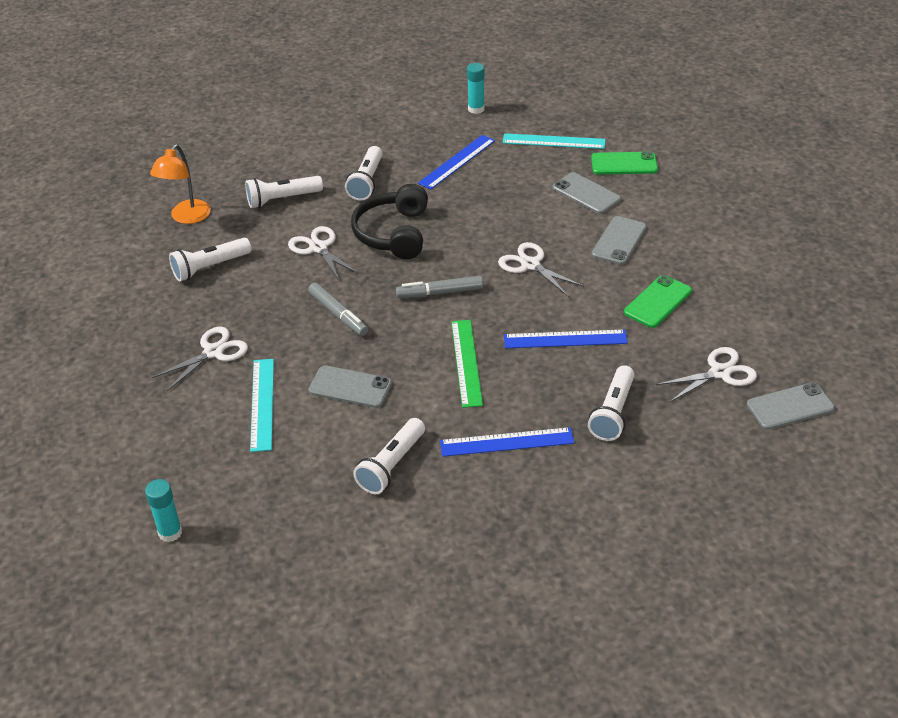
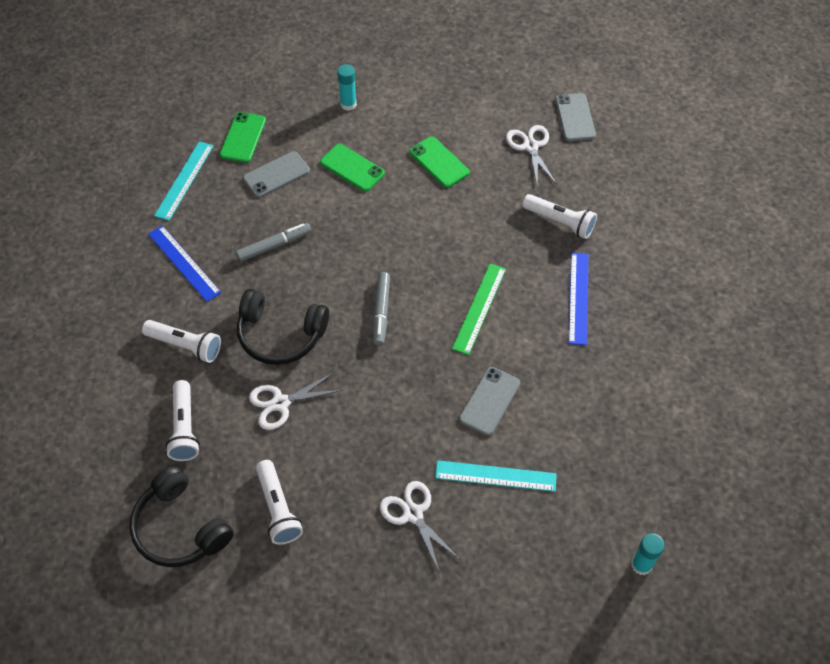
camera: 80 degrees left, 15 degrees up
(186, 217) = (180, 527): orange lamp -> black headphones
(338, 314) = (388, 398): grey marker -> grey marker (274, 245)
(391, 465) = (590, 383): white flashlight -> none
(466, 362) = (479, 308): green ruler -> green ruler turned 75 degrees counterclockwise
(476, 109) = (98, 230): turquoise glue stick -> turquoise glue stick (348, 104)
(530, 265) = (364, 237): white scissors -> none
(565, 339) = (468, 233): blue ruler -> none
(619, 241) = (352, 168): grey phone -> green phone

